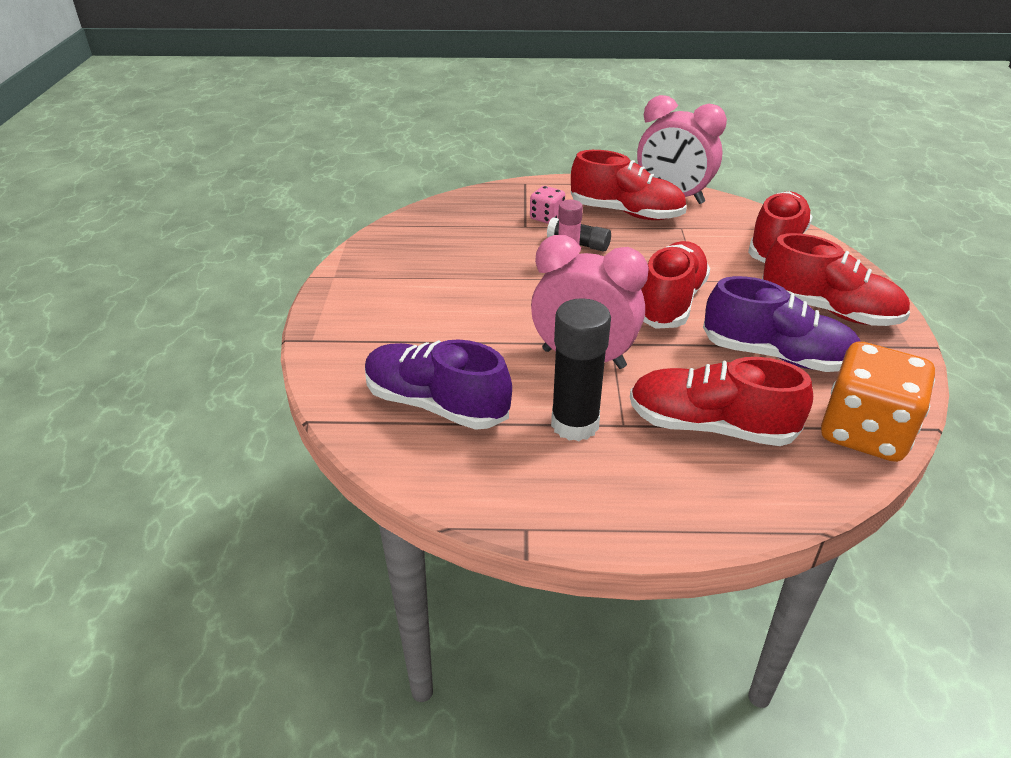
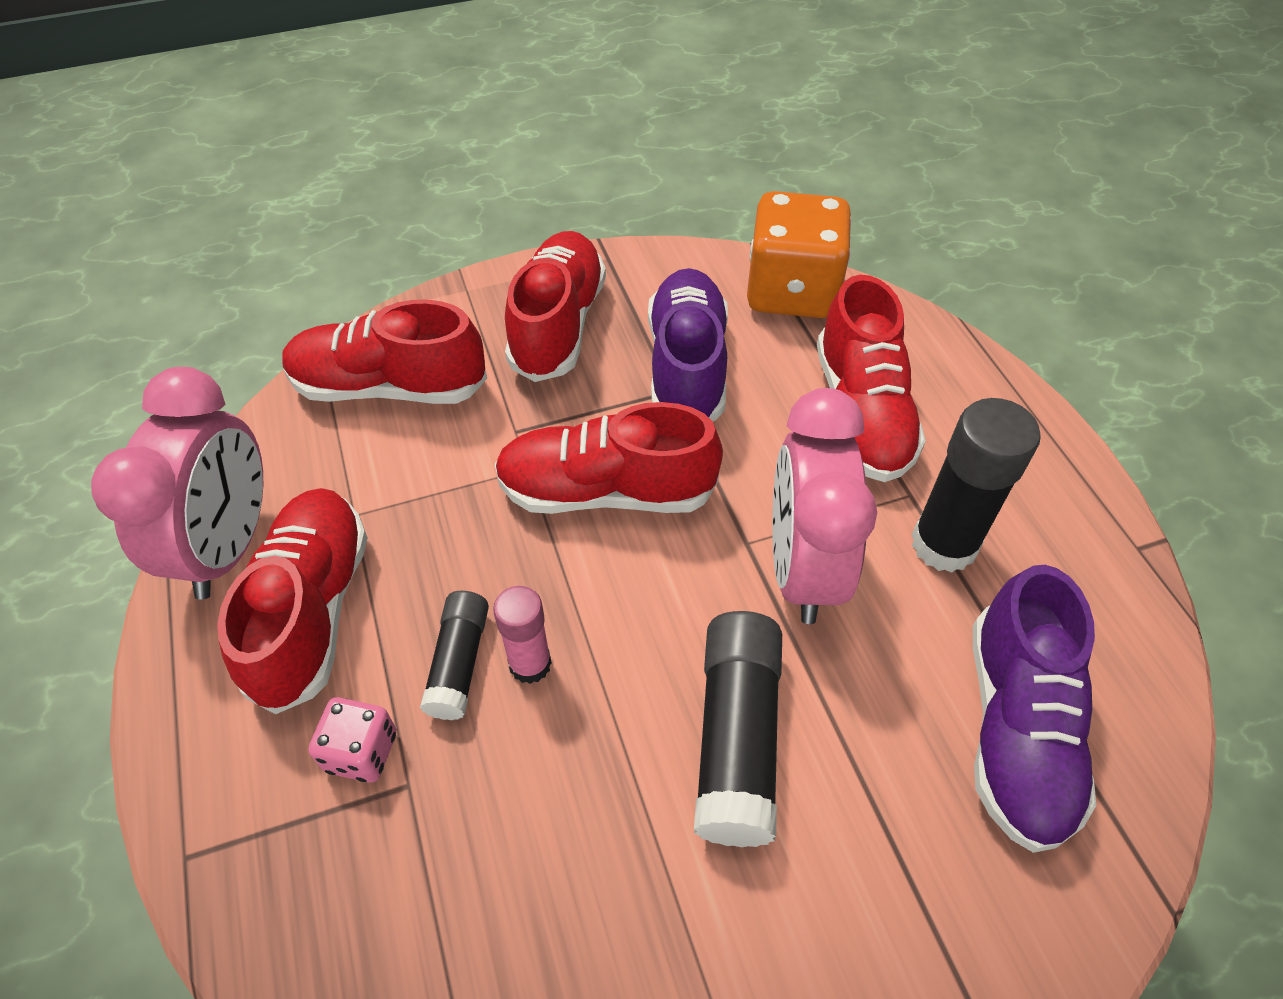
camera: 110 degrees left, 15 degrees up
(493, 309) = (736, 737): none -> black glue stick

